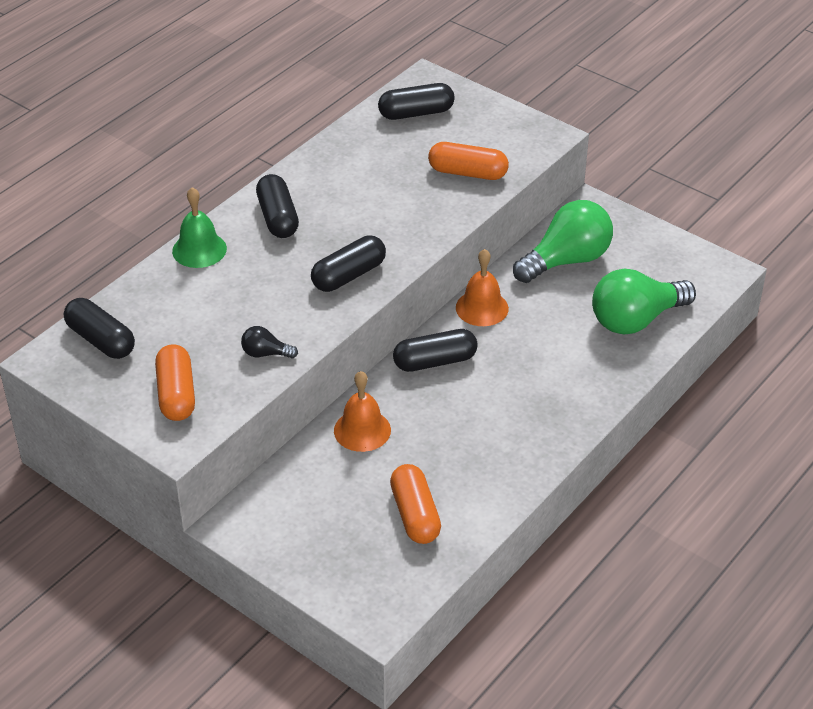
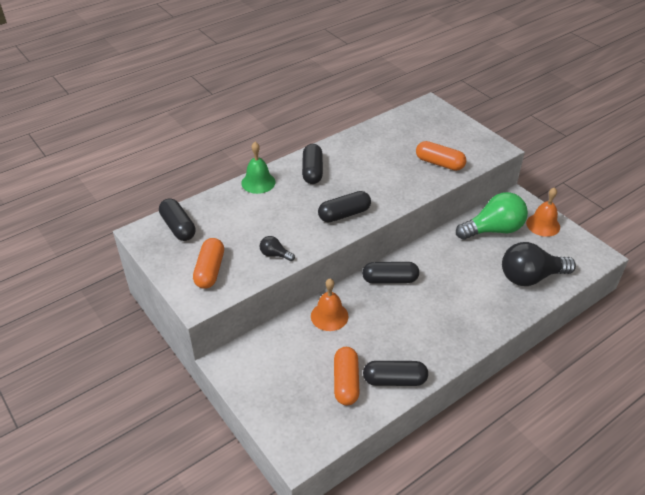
camera: 15 degrees right, 0 degrees up
(416, 113) = (417, 123): black capsule -> black capsule (394, 380)
(482, 308) = (430, 250): orange bell -> orange bell (543, 225)
(636, 320) = (530, 277): green light bulb -> black light bulb

